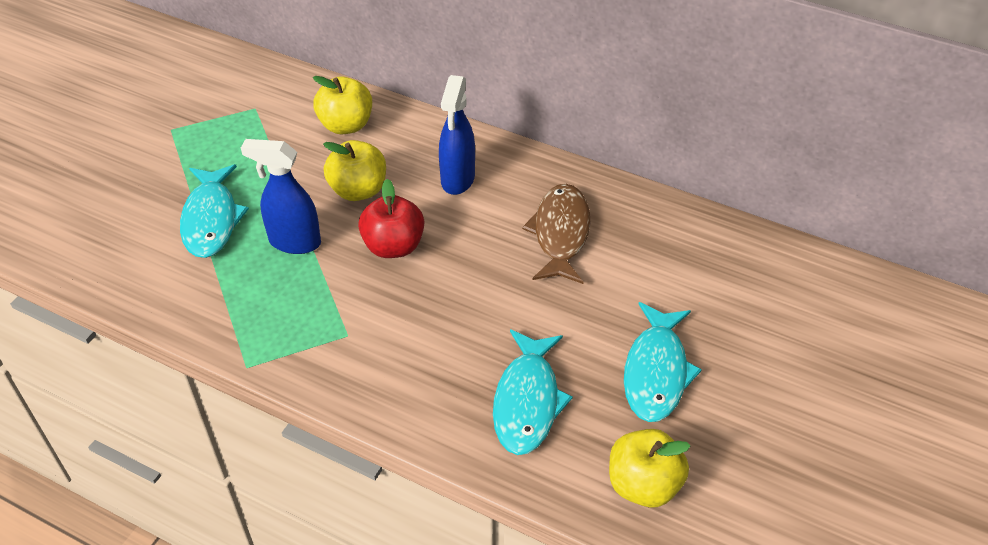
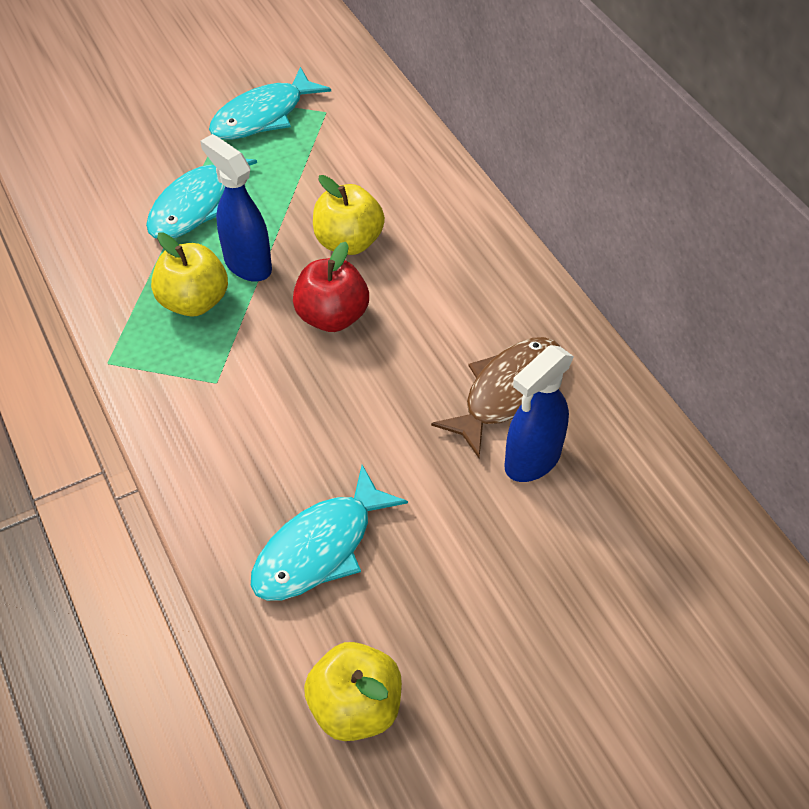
camera: 35 degrees right, 5 degrees up
(346, 125) = (394, 169): yellow apple -> yellow apple (194, 302)
(457, 179) = (453, 279): blue spray bottle -> blue spray bottle (531, 460)
(656, 372) = (475, 598): turquoise fish -> turquoise fish (263, 116)

